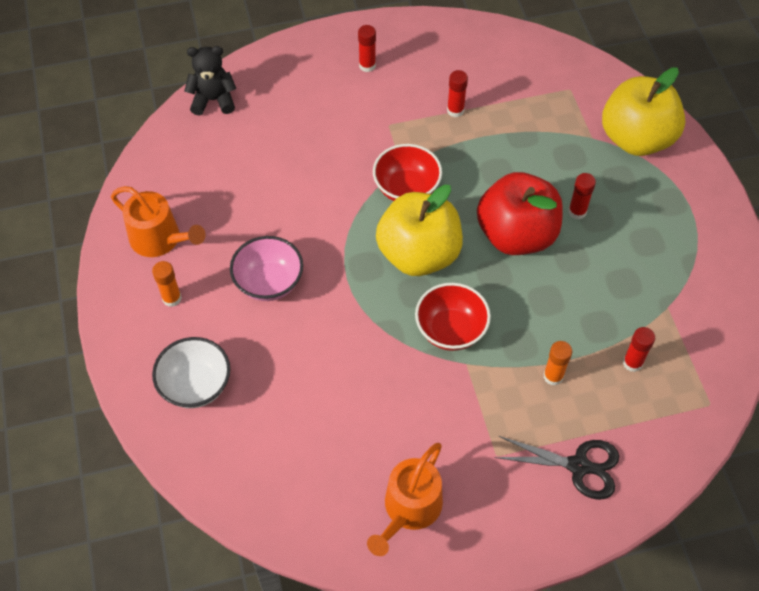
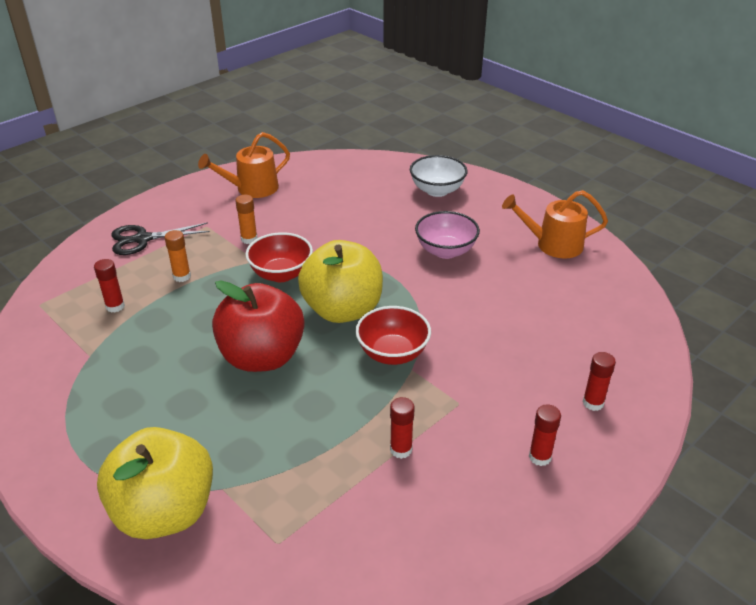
camera: 150 degrees right, 20 degrees down
(172, 298) = (503, 220): orange glue stick -> orange glue stick (249, 239)
(213, 100) = (644, 352): black teddy bear -> none
(409, 509) = (252, 188): orange watering can -> orange watering can turned 120 degrees counterclockwise
(577, 212) = (209, 401): red glue stick -> red glue stick (593, 403)

